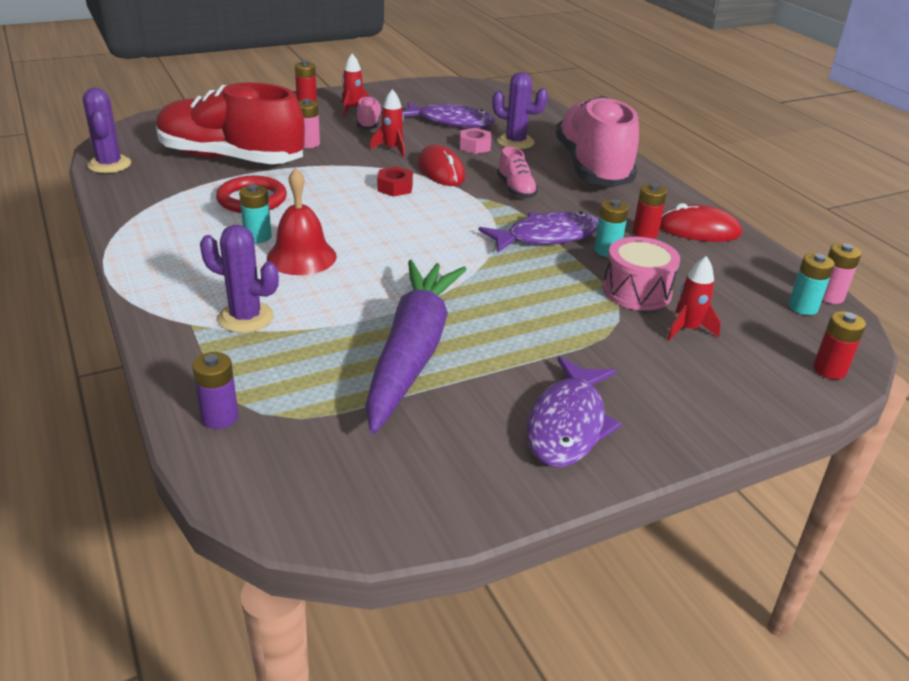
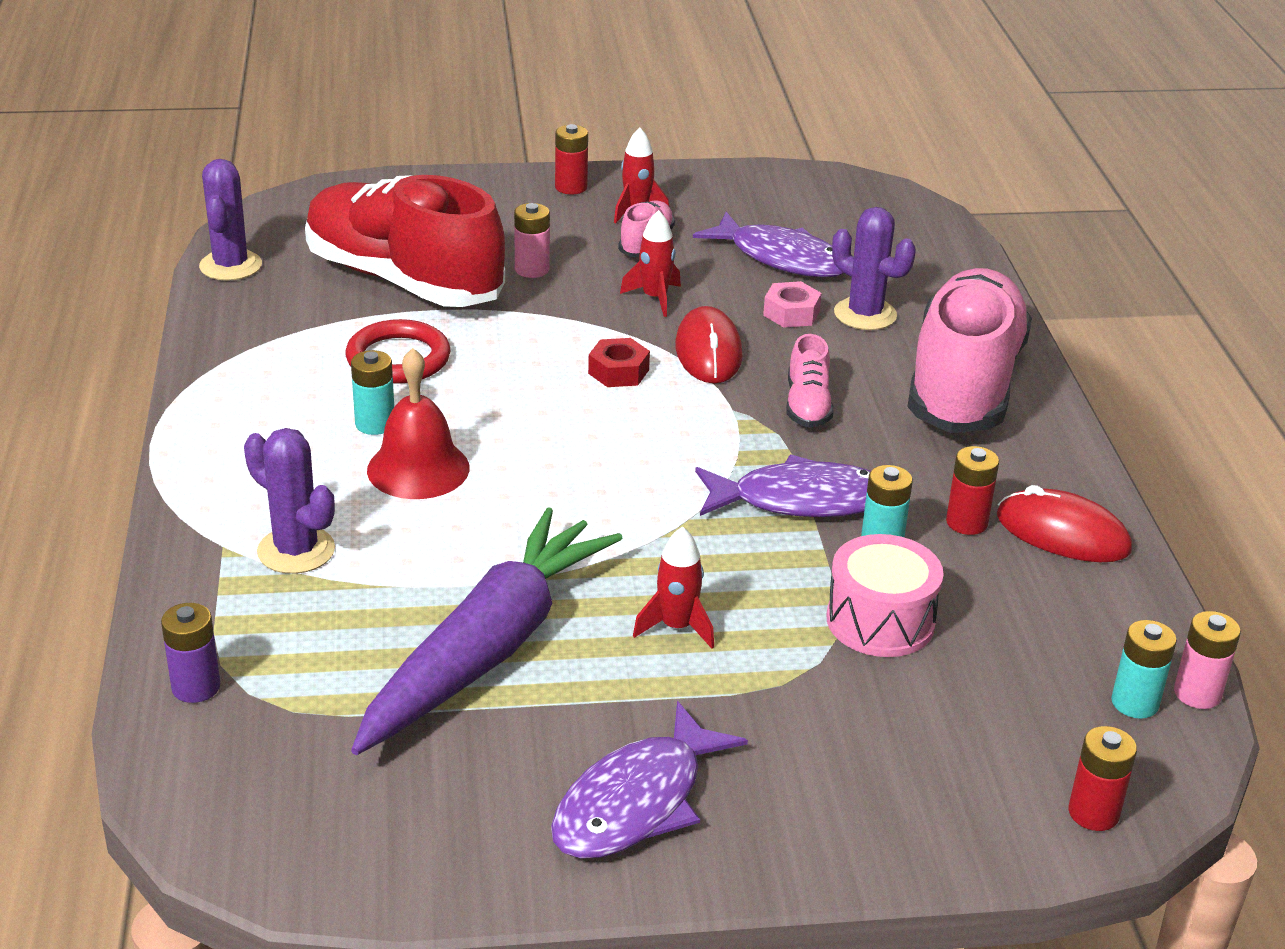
camera: 20 degrees right, 0 degrees up
(687, 329) = (915, 699): red rocket -> red rocket (677, 627)

